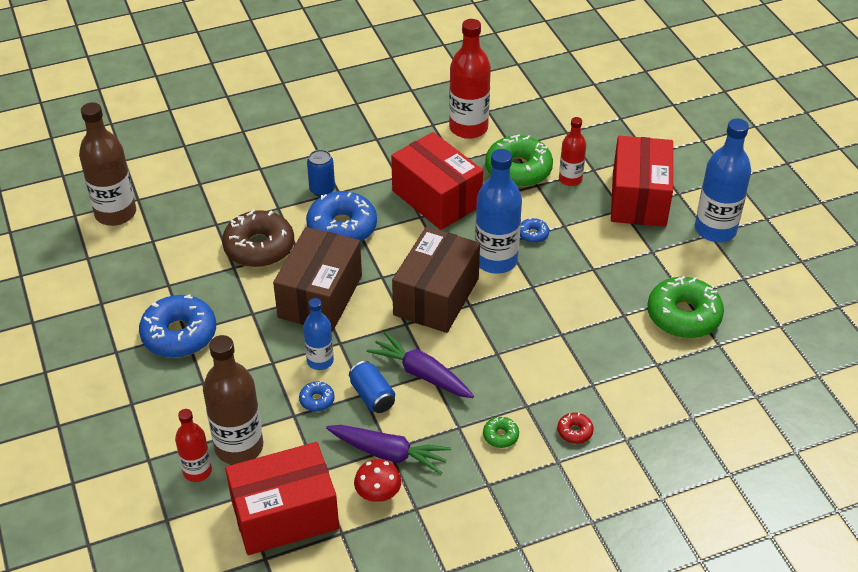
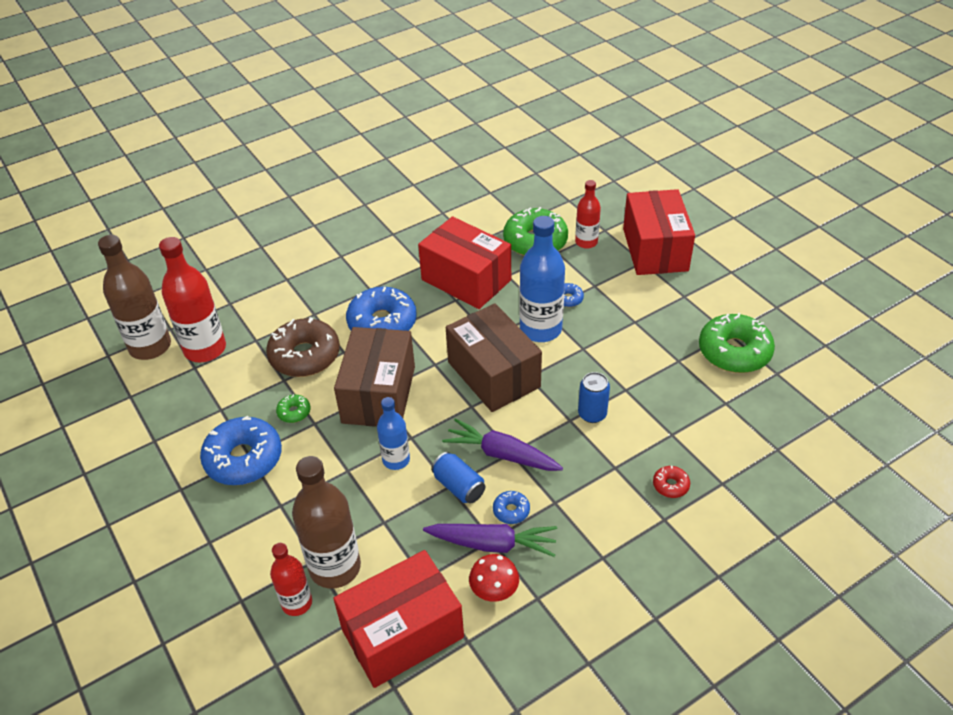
camera: 10 degrees left, 0 degrees up
(317, 400) = (403, 501): blue donut -> blue donut (511, 511)
(322, 189) = (353, 289): blue can -> blue can (592, 414)
(436, 297) = (493, 374): brown box -> brown box turned 45 degrees counterclockwise
(468, 128) = (477, 210): red bottle -> red bottle (205, 349)
(500, 436) = (599, 503): green donut -> green donut (294, 412)
(715, 230) = (734, 266): blue bottle -> none

